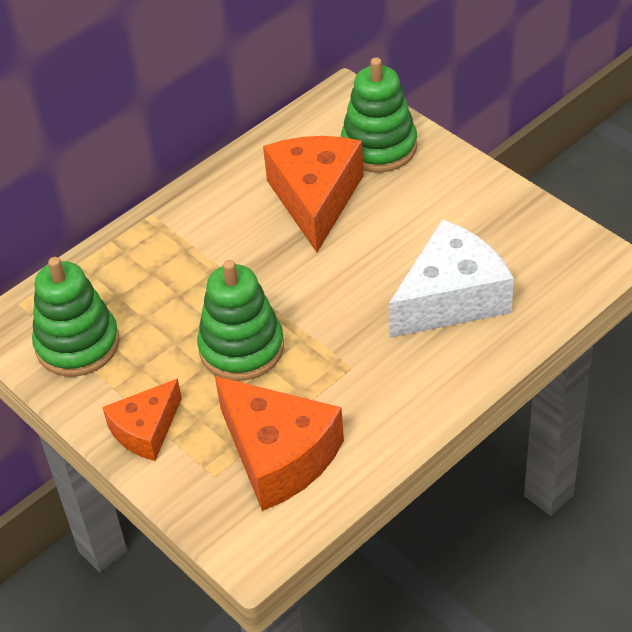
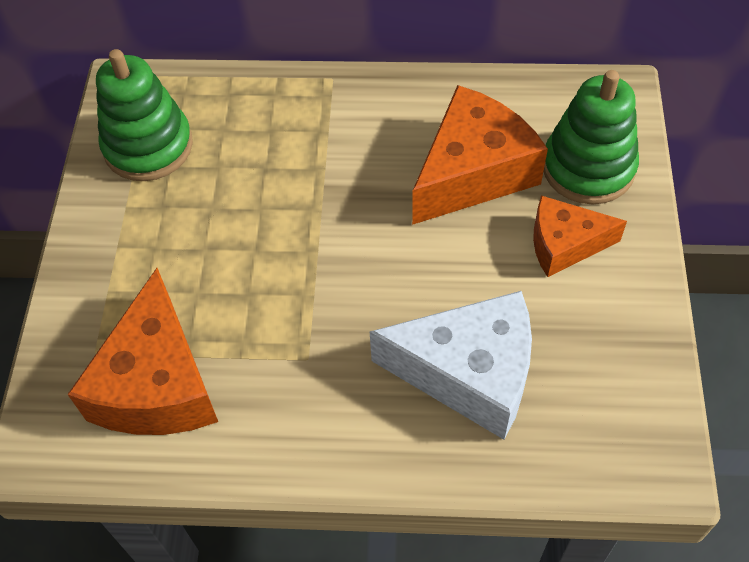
camera: 45 degrees right, 10 degrees up
(146, 430) = (101, 265): orange cheese -> orange cheese (564, 244)
(241, 348) = (250, 259): green stacking toy -> none

